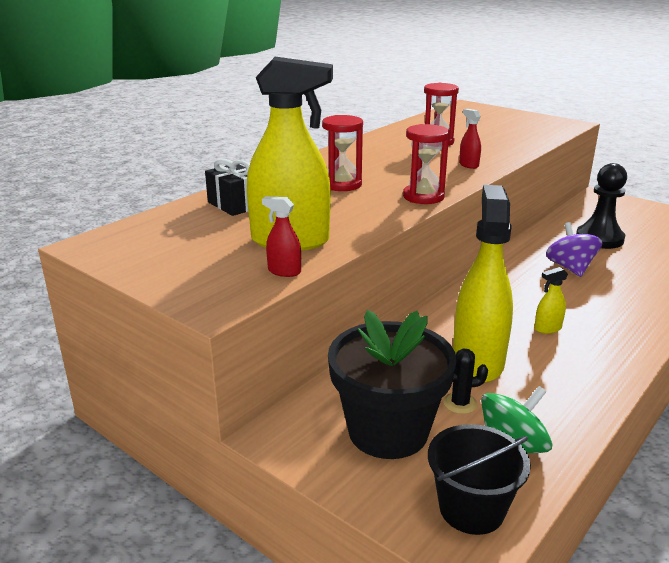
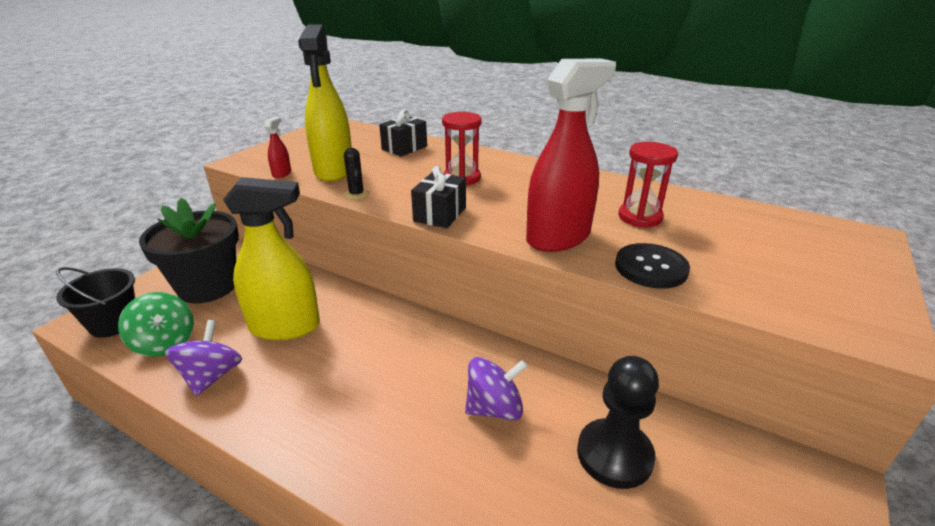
camera: 80 degrees right, 5 degrees up
(423, 197) = (440, 214): red hourglass -> black gift
(460, 403) = (228, 317): black cactus -> black cactus (356, 194)
(468, 165) = (558, 237): red spray bottle -> red spray bottle, size x2.44
(510, 149) = (651, 268): none -> black button
(547, 328) = (339, 375): yellow spray bottle -> none
(562, 401) = (211, 376): none -> purple spinning top

